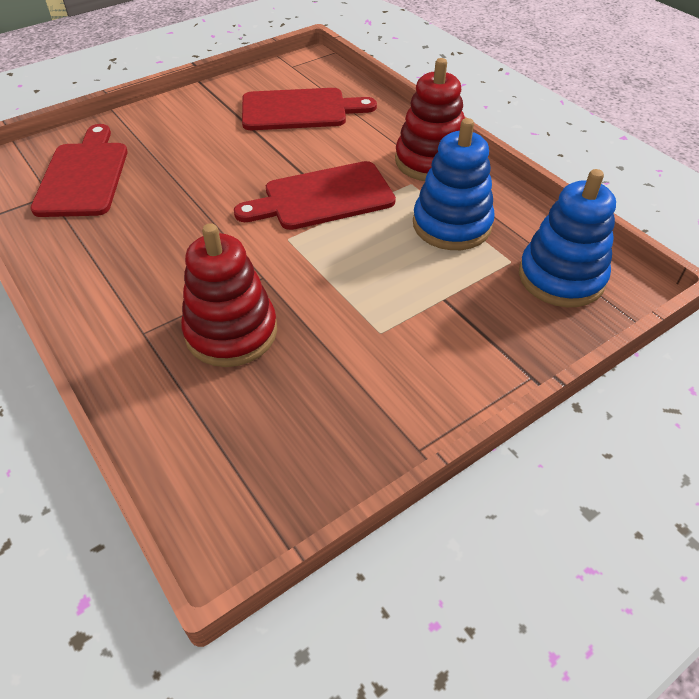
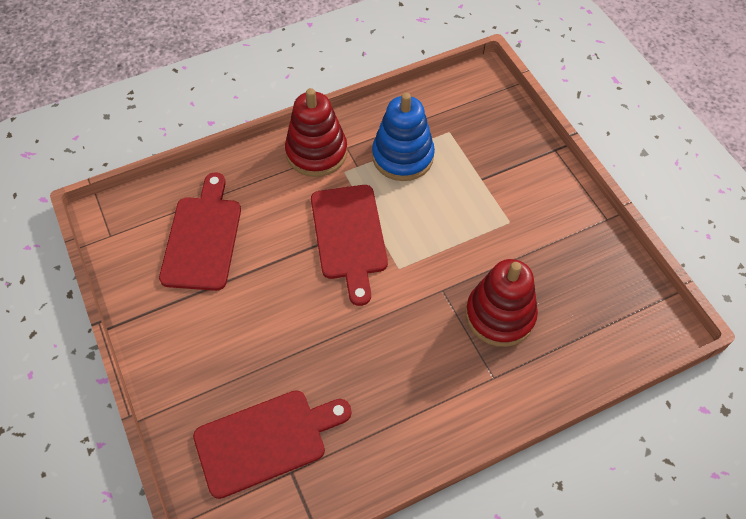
camera: 80 degrees left, 10 degrees up
(83, 176) = (266, 440): red cutting board -> red cutting board turned 150 degrees clockwise
(561, 277) = (469, 109): blue stacking toy -> none

